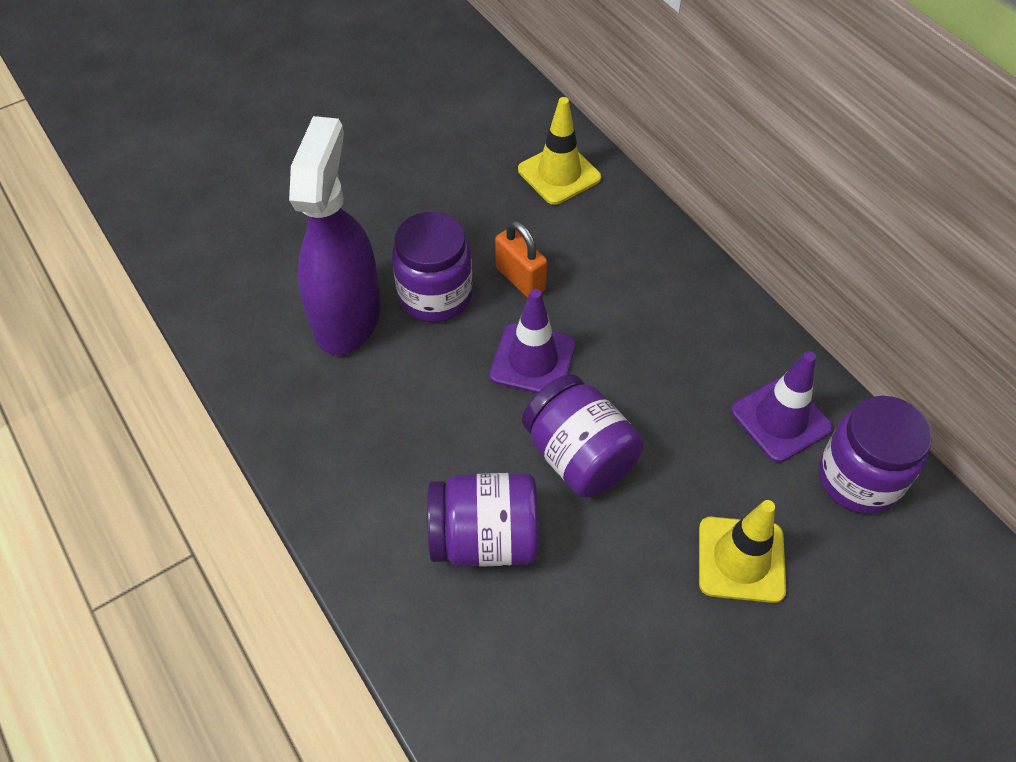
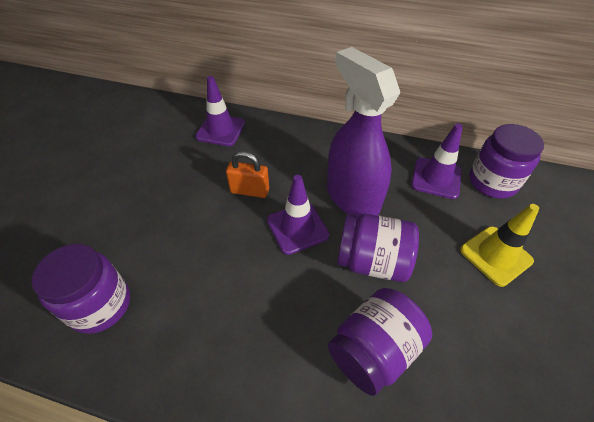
camera: 40 degrees left, 5 degrees down
(347, 316) = (162, 277): purple spray bottle -> purple spray bottle (352, 197)
(435, 295) = (209, 229): purple jar -> purple jar (100, 305)
(559, 174) = (221, 130): yellow traffic cone -> purple traffic cone

